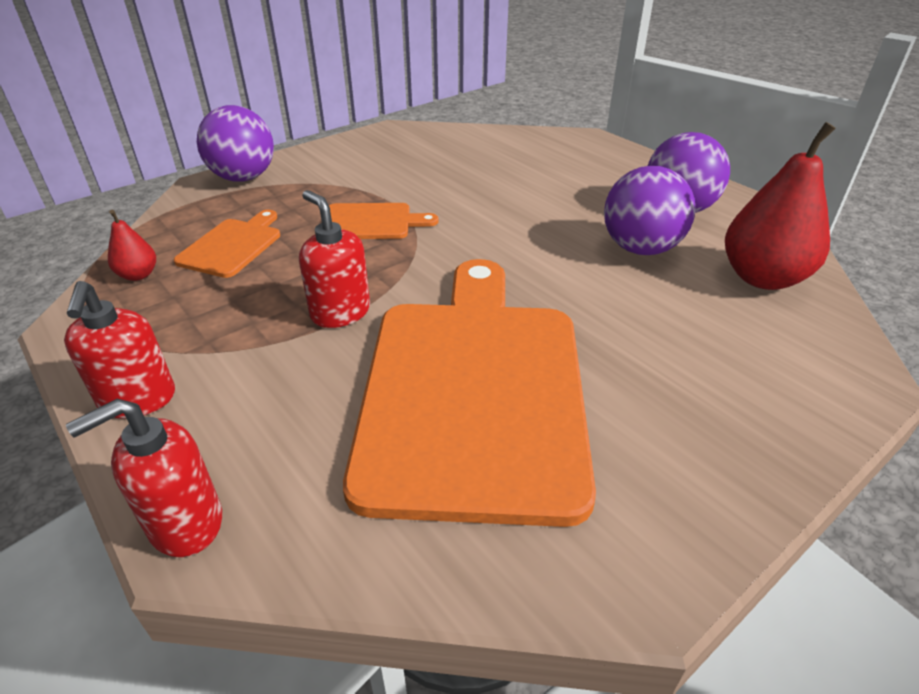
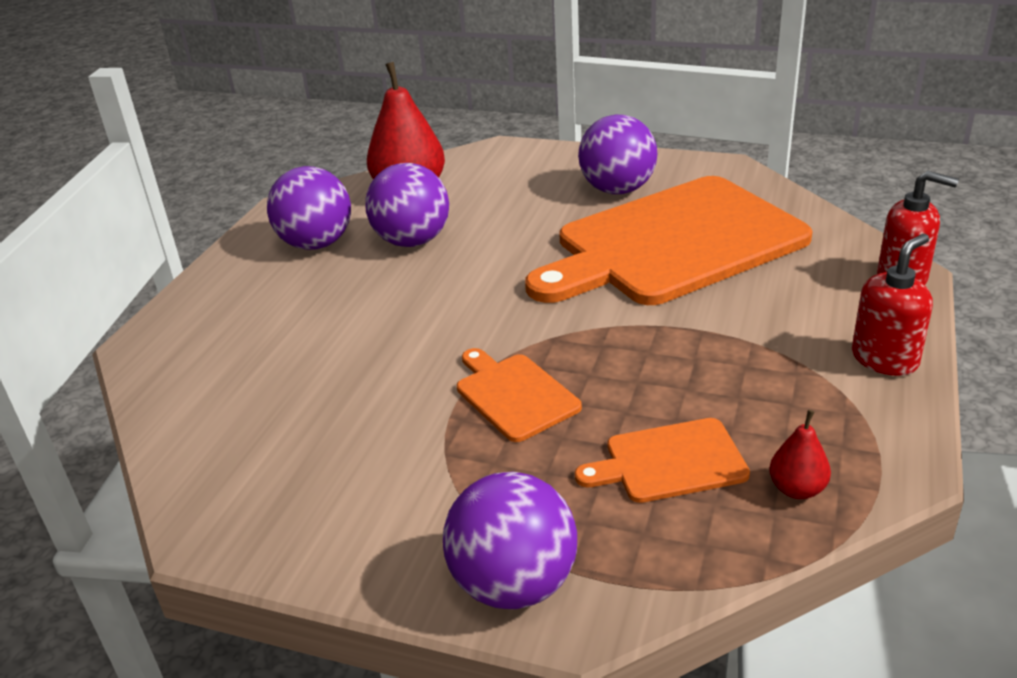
camera: 120 degrees left, 5 degrees down
(340, 312) = (674, 331): red soap dispenser -> none
(649, 418) = (617, 190): none -> purple ball

